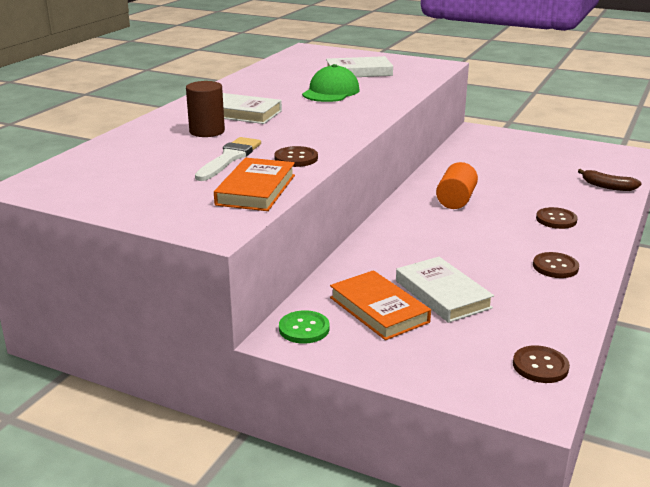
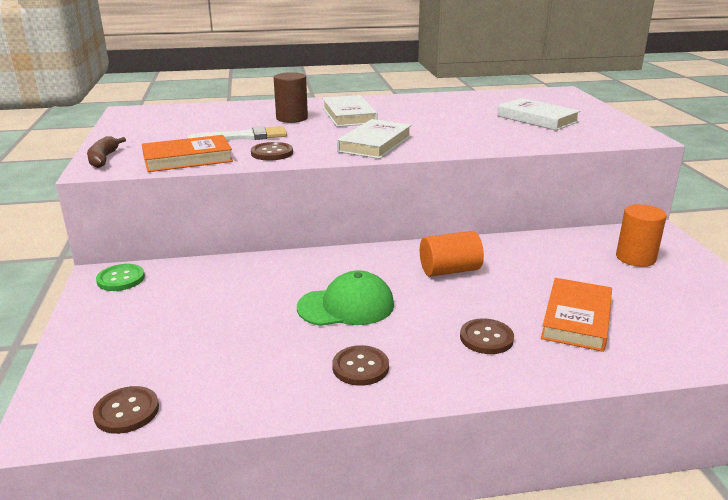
camera: 55 degrees right, 0 degrees up
(331, 92) = (458, 124): green cap -> green cap (346, 306)
(379, 310) = (177, 299): orange book -> orange book (576, 319)
(442, 294) = (233, 320): white book -> white book (375, 144)
(503, 148) = (635, 258): none -> orange cylinder
(607, 186) = (644, 350): brown banana -> brown banana (103, 159)

